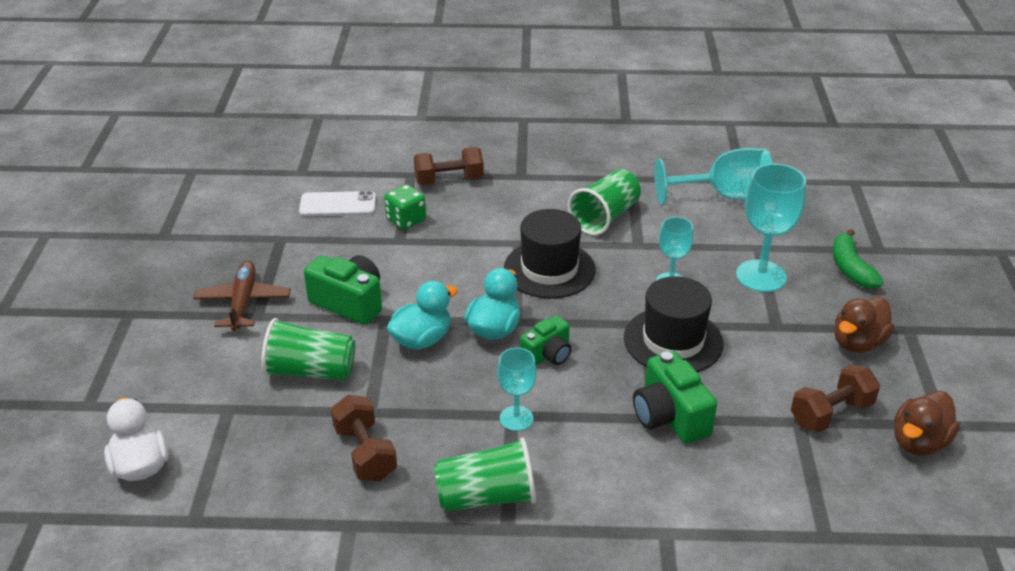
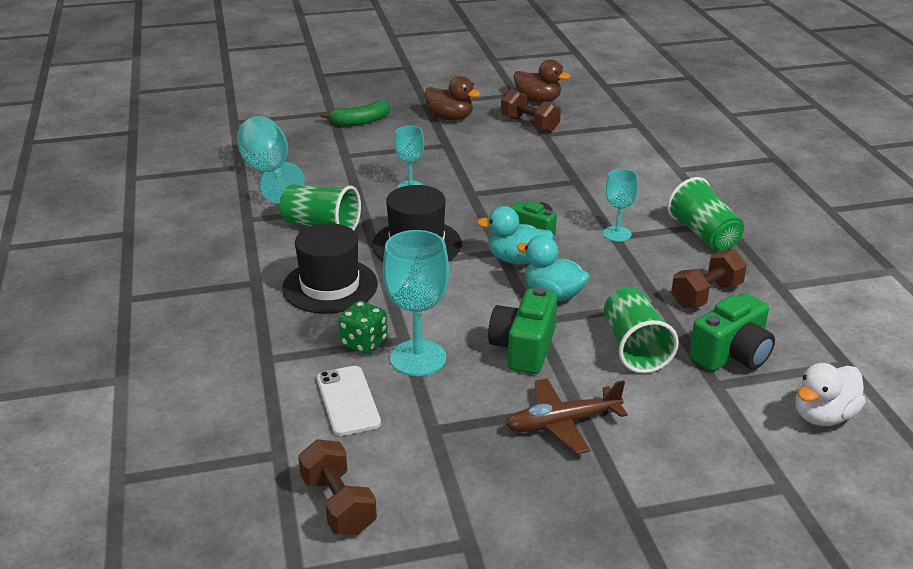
camera: 105 degrees left, 5 degrees down
(449, 180) = (274, 328): brown dumbbell -> brown dumbbell (338, 504)
(670, 416) = (571, 176): green camera -> green camera (731, 354)
(673, 341) = (486, 181): black hat -> black hat (330, 286)
(761, 276) = (385, 152): turquoise goblet -> turquoise goblet (418, 358)

